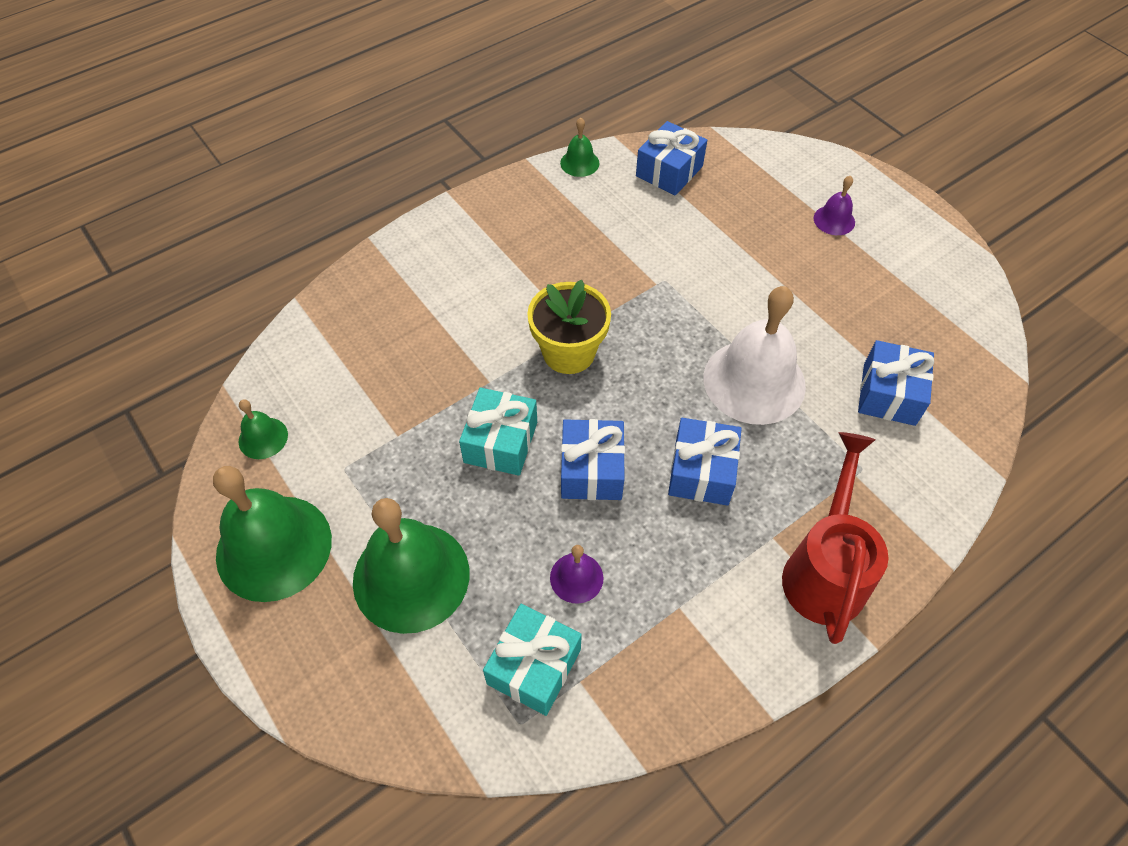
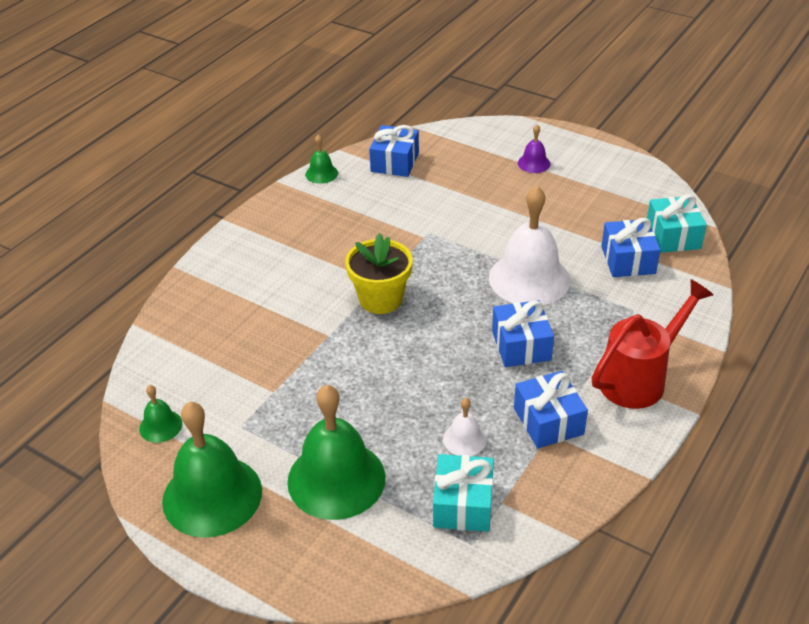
camera: 20 degrees left, 15 degrees down
(500, 442) = (359, 371): turquoise gift -> turquoise gift (673, 236)
(576, 577) = (464, 439): purple bell -> white bell
(591, 470) = (439, 368): blue gift -> blue gift (548, 421)
(825, 570) = (639, 378): red watering can -> red watering can turned 60 degrees clockwise

